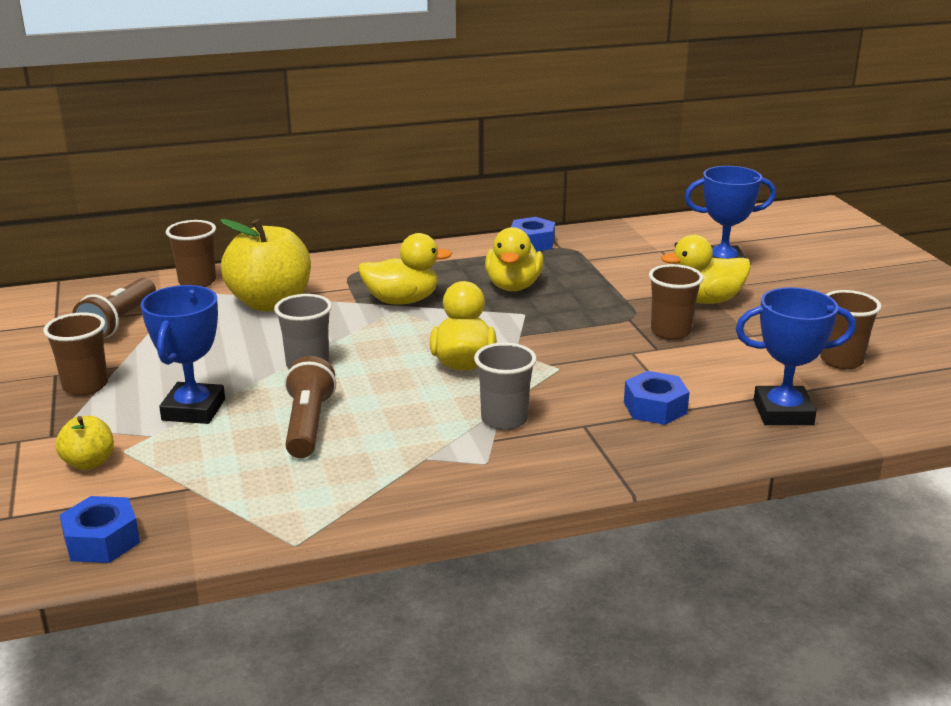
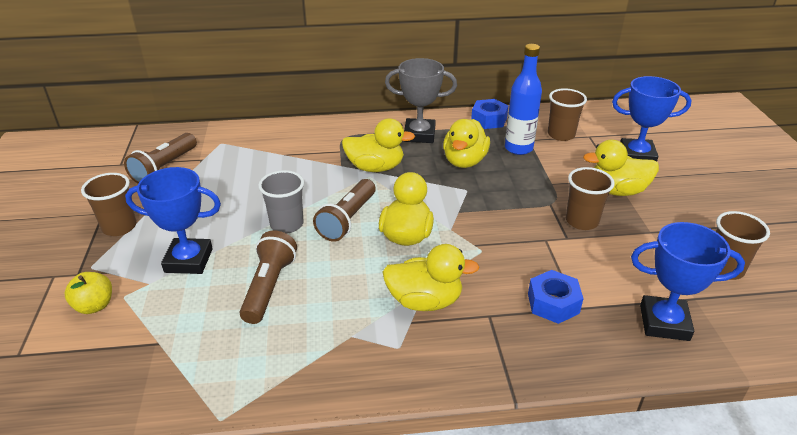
camera: 10 degrees right, 10 degrees up
(102, 541) = (74, 392): blue nut -> none
(194, 410) = (188, 260): blue trophy -> blue trophy turned 75 degrees clockwise
(197, 282) = (232, 135): brown cup -> brown cup (561, 135)
(270, 303) = (278, 160): yellow apple -> none
(384, 354) = (347, 220): none -> brown flashlight
(448, 264) = (419, 135): none -> grey trophy
(504, 420) = (425, 301): grey cup -> yellow duck
(577, 268) = (518, 148): none -> blue bottle

